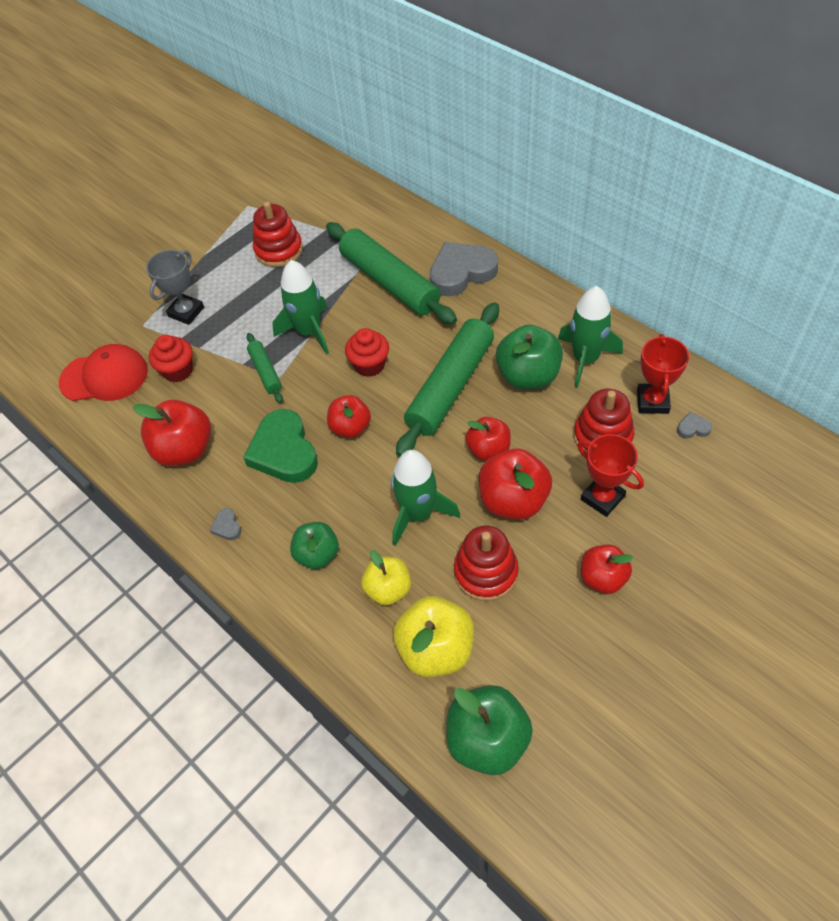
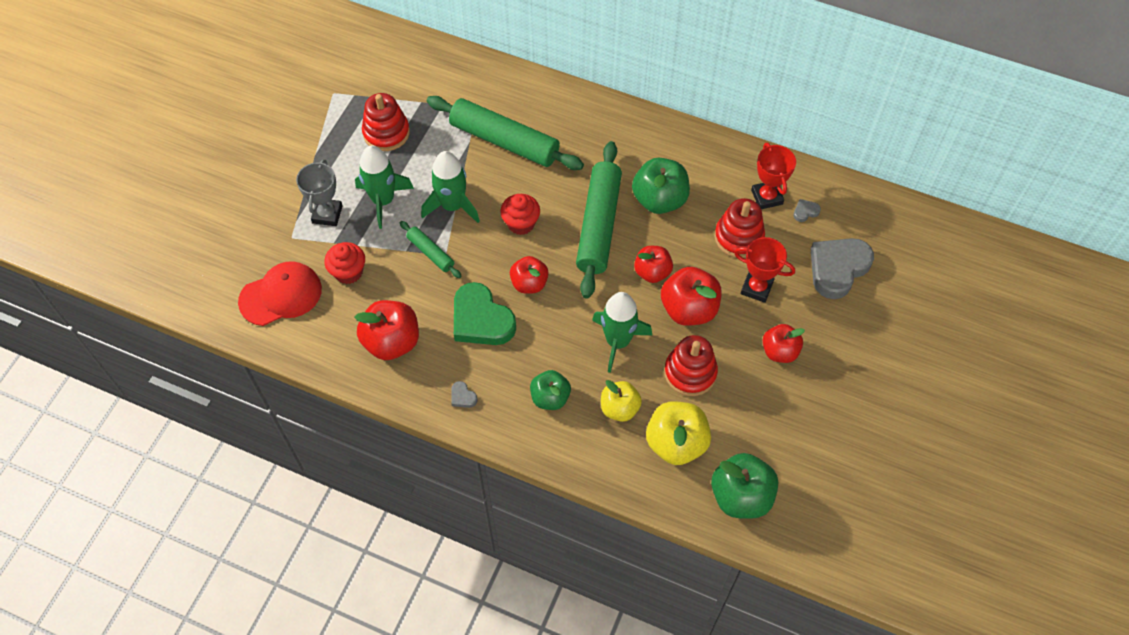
camera: 25 degrees left, 5 degrees up
(461, 272) = (564, 117): grey heart -> grey heart (837, 268)
(585, 359) = (700, 173): green rocket -> green rocket (383, 200)

